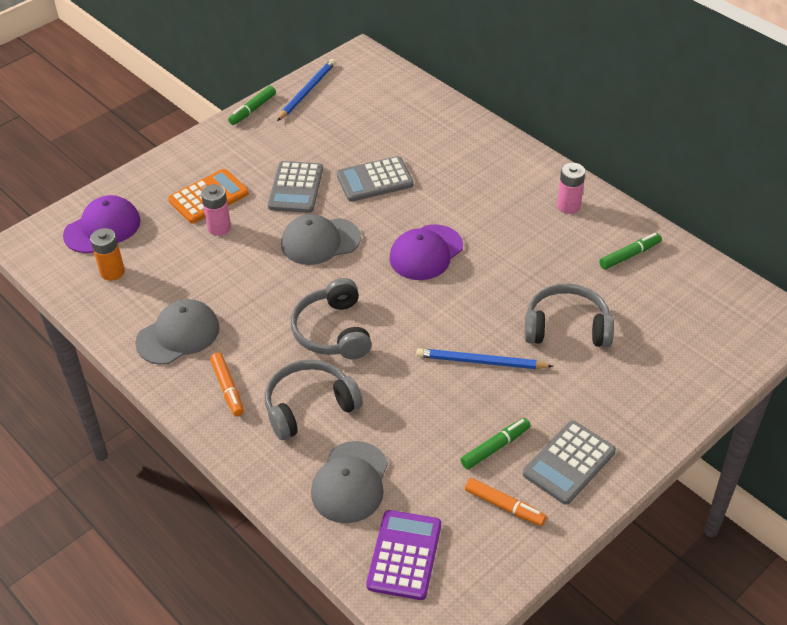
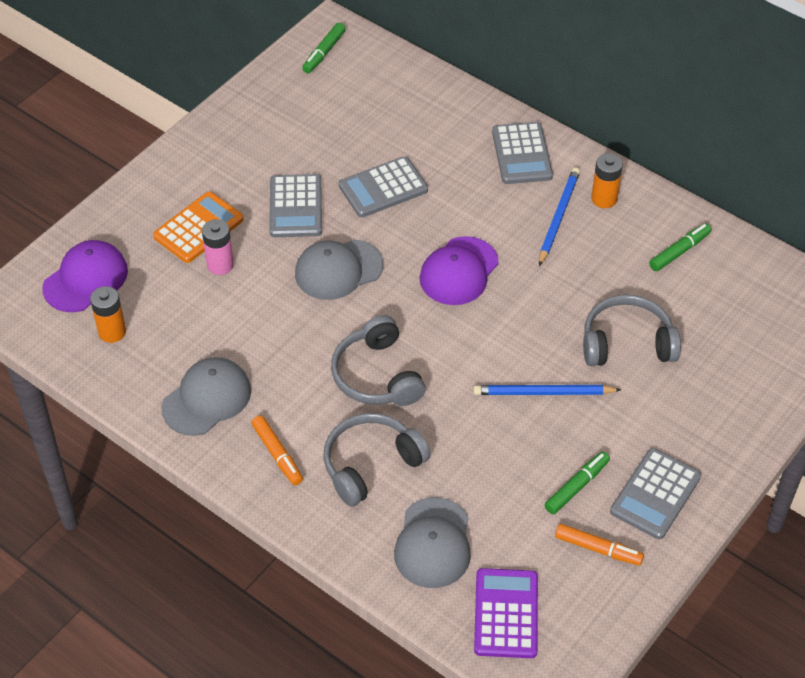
camera: 10 degrees left, 5 degrees up
(252, 110) = (222, 111): green marker -> green marker (324, 53)
(307, 92) = (280, 82): blue pencil -> blue pencil (558, 217)
(502, 164) = (522, 154): none -> grey calculator
(568, 206) = (604, 199): pink battery -> orange battery

